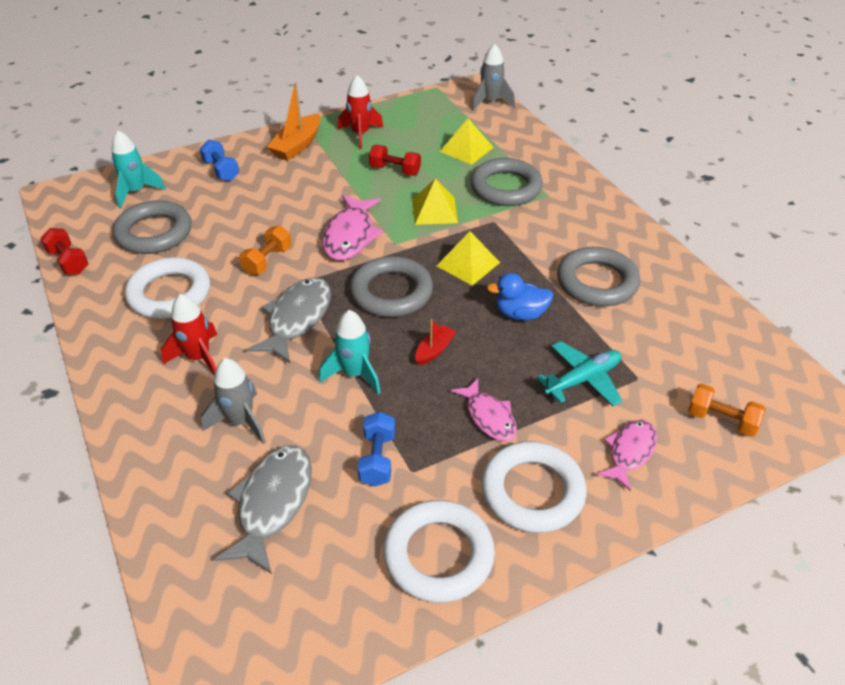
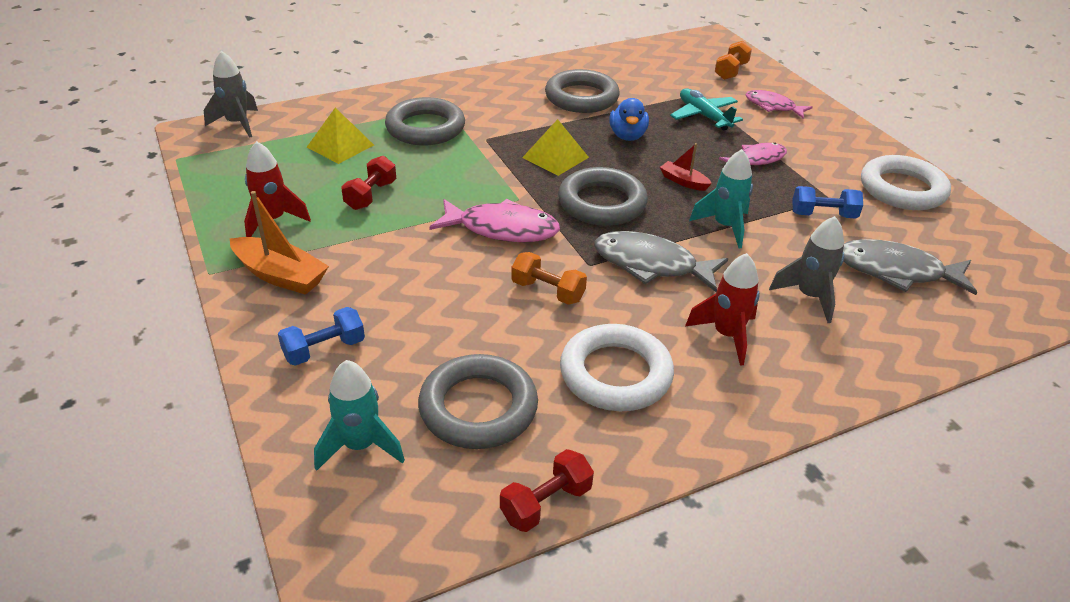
camera: 90 degrees left, 5 degrees down
(435, 210) = (460, 172): yellow pyramid -> none
(532, 491) = (825, 147): white ring -> none

